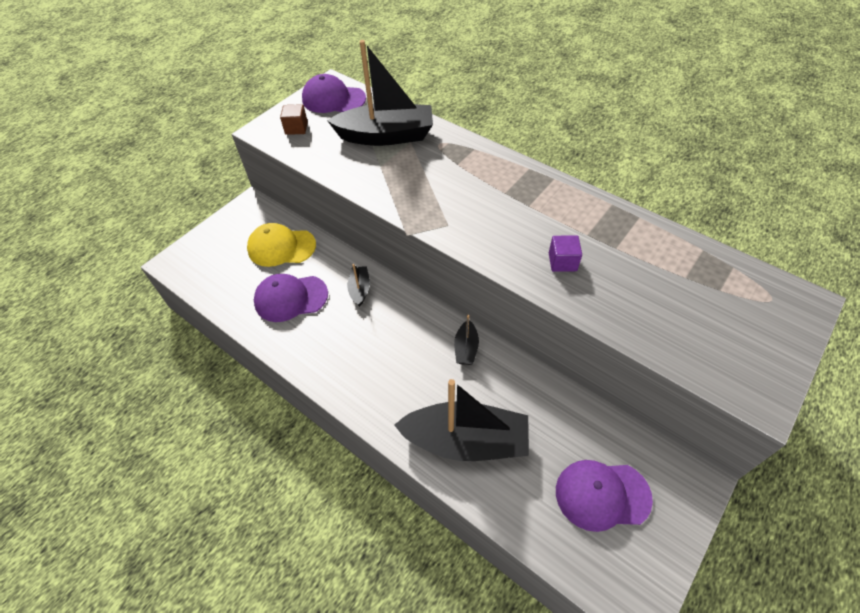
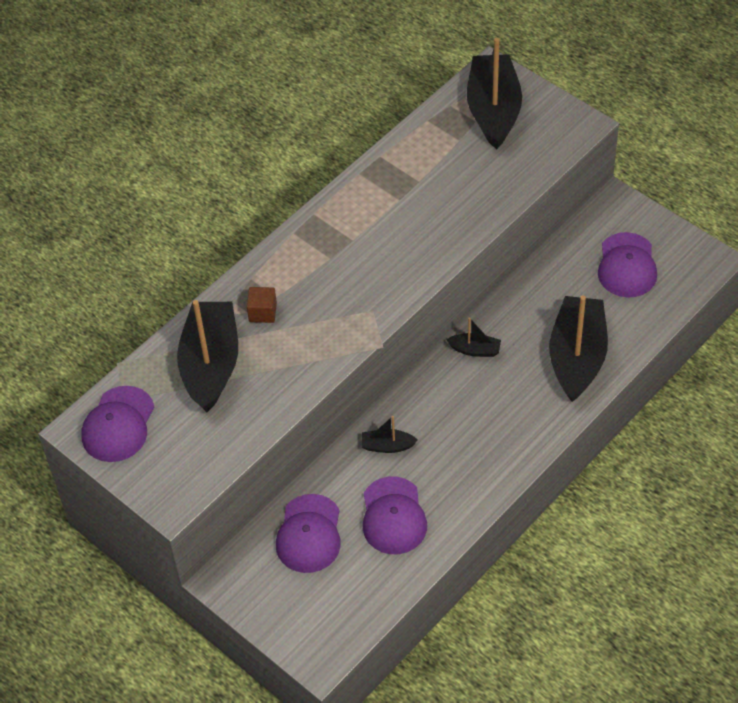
camera: 85 degrees left, 0 degrees up
(281, 247) = (309, 534): yellow cap -> purple cap
(296, 128) = (175, 463): brown cube -> brown cube (262, 312)
(562, 262) = (433, 223): purple cube -> none
(743, 305) = (493, 110): none -> black boat

